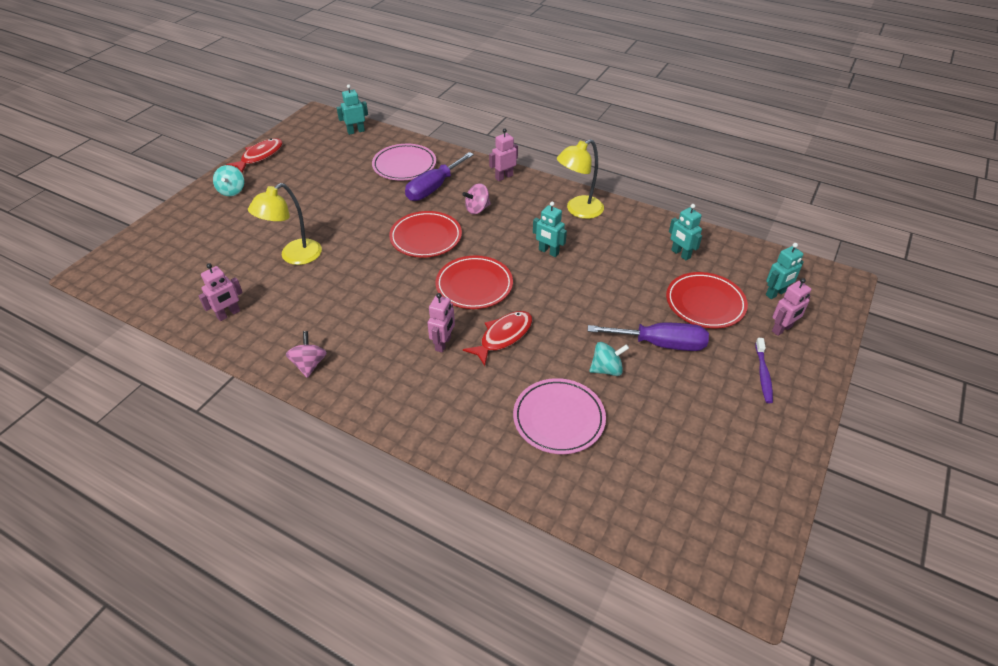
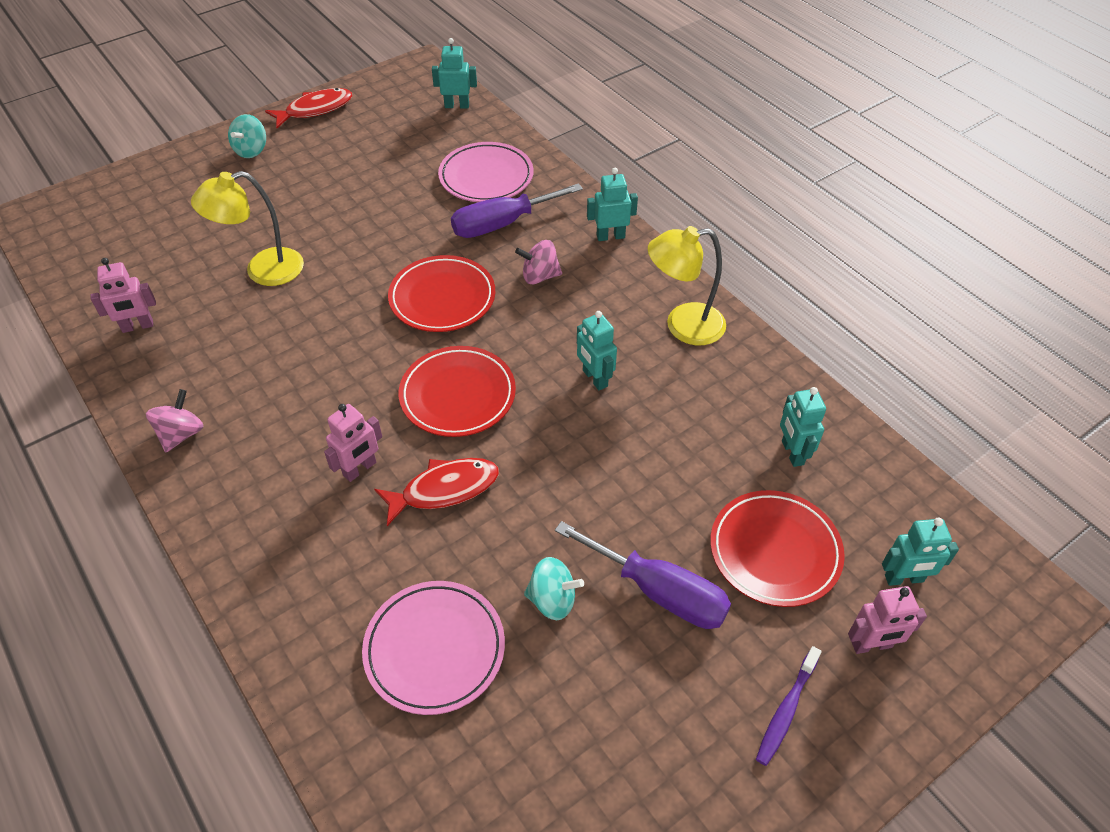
camera: 25 degrees right, 5 degrees up
(504, 177) = (610, 236): pink robot -> turquoise robot

